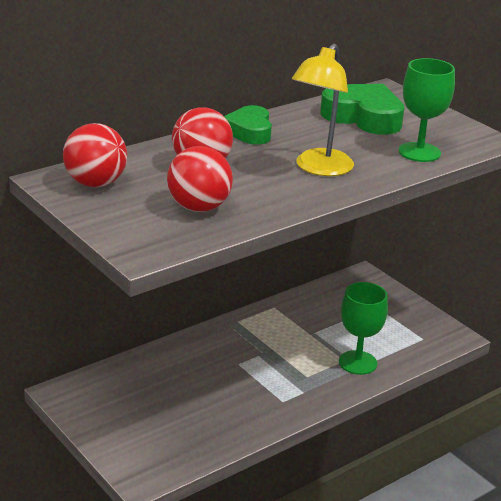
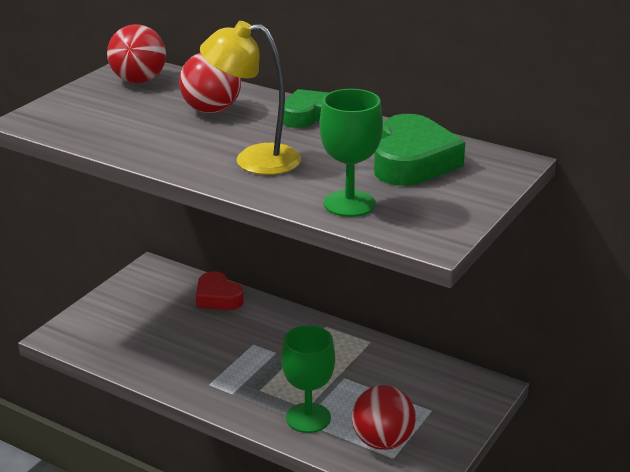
camera: 70 degrees right, 0 degrees up
(150, 365) = (218, 297): none -> red heart
(199, 207) = (123, 125): red ball -> red ball (382, 441)

